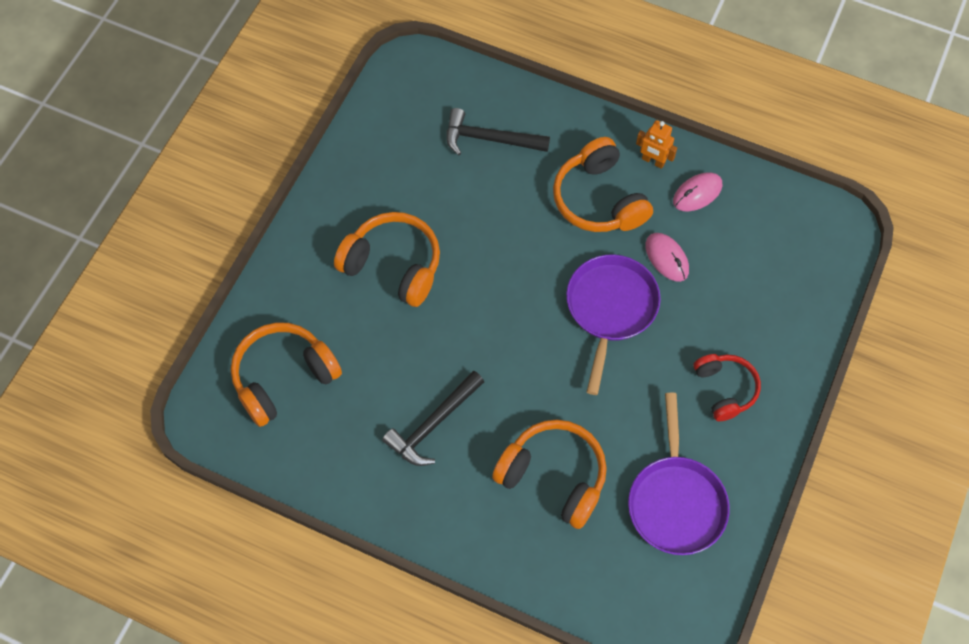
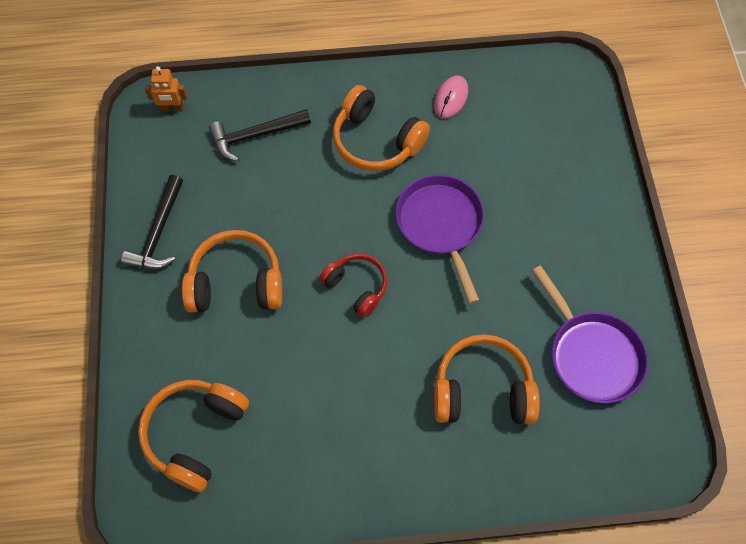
camera: 30 degrees left, 0 degrees up
(433, 424) = (354, 402): black hammer -> black hammer (159, 233)
(653, 161) = (400, 90): orange robot -> orange robot (172, 108)
(666, 258) = (459, 161): pink mouse -> none
(724, 389) = (570, 242): red headphones -> red headphones (356, 287)

